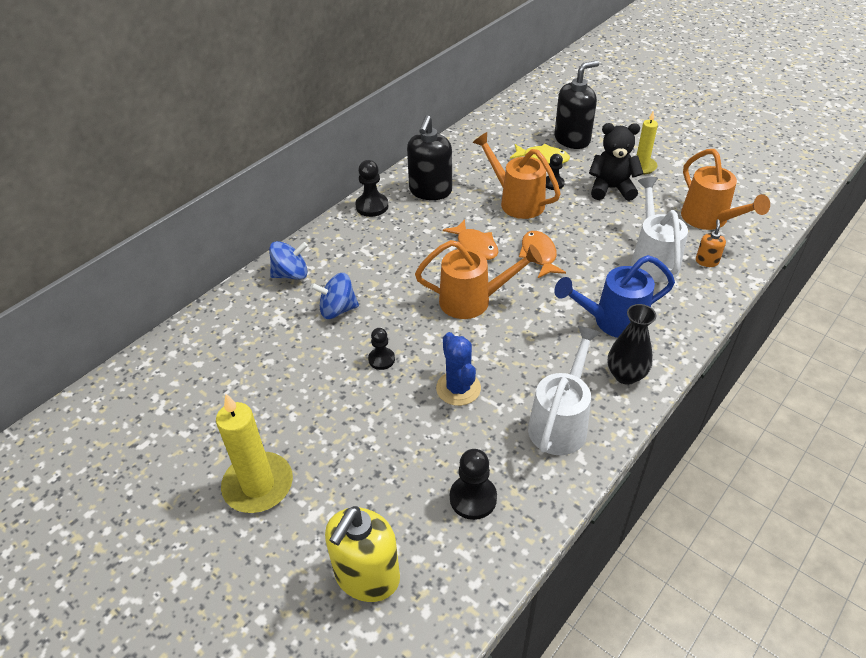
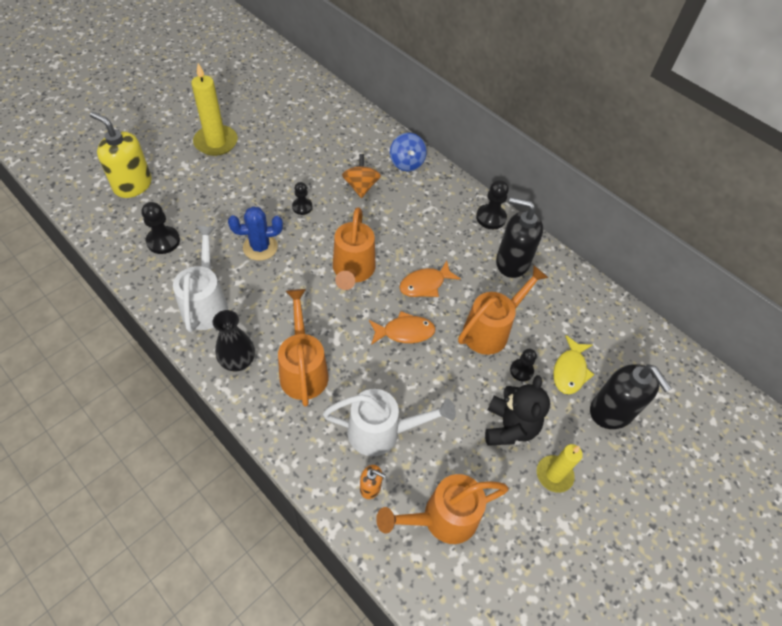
camera: 90 degrees right, 10 degrees up
(337, 310) = (361, 187): blue spinning top -> orange spinning top
(560, 423) = (206, 304): white watering can -> white watering can turned 120 degrees counterclockwise
(613, 321) = (303, 370): blue watering can -> orange watering can

